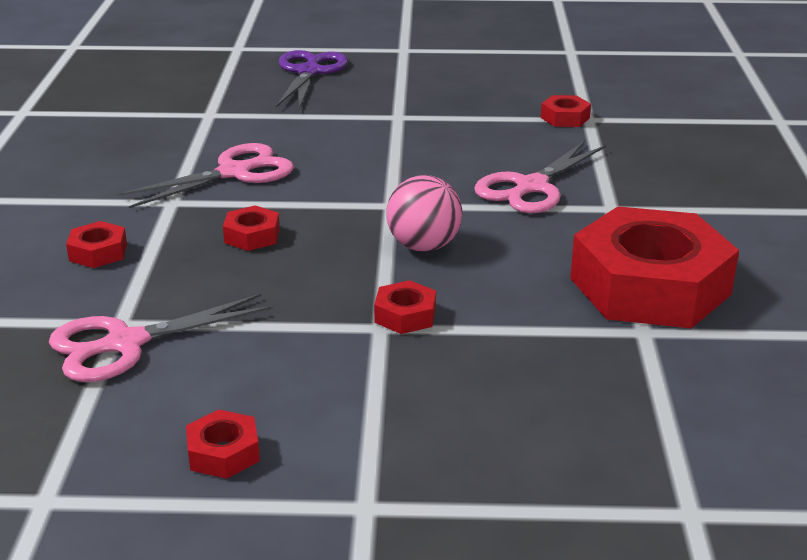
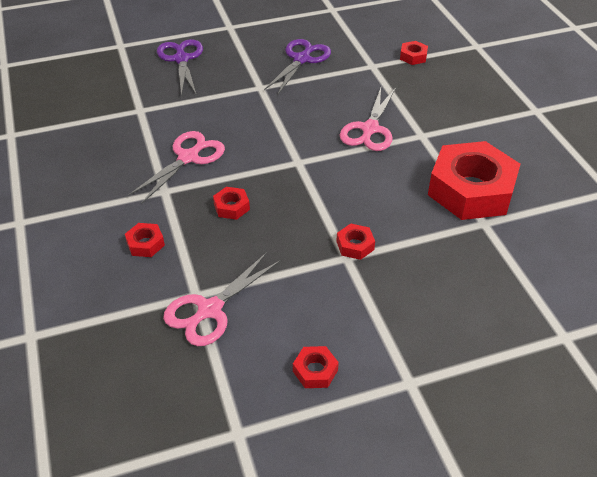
camera: 20 degrees left, 15 degrees up
(423, 246) = (335, 190): pink ball -> none
(483, 96) = (302, 59): none -> purple scissors
(565, 118) = (359, 68): red nut -> red nut (413, 56)

